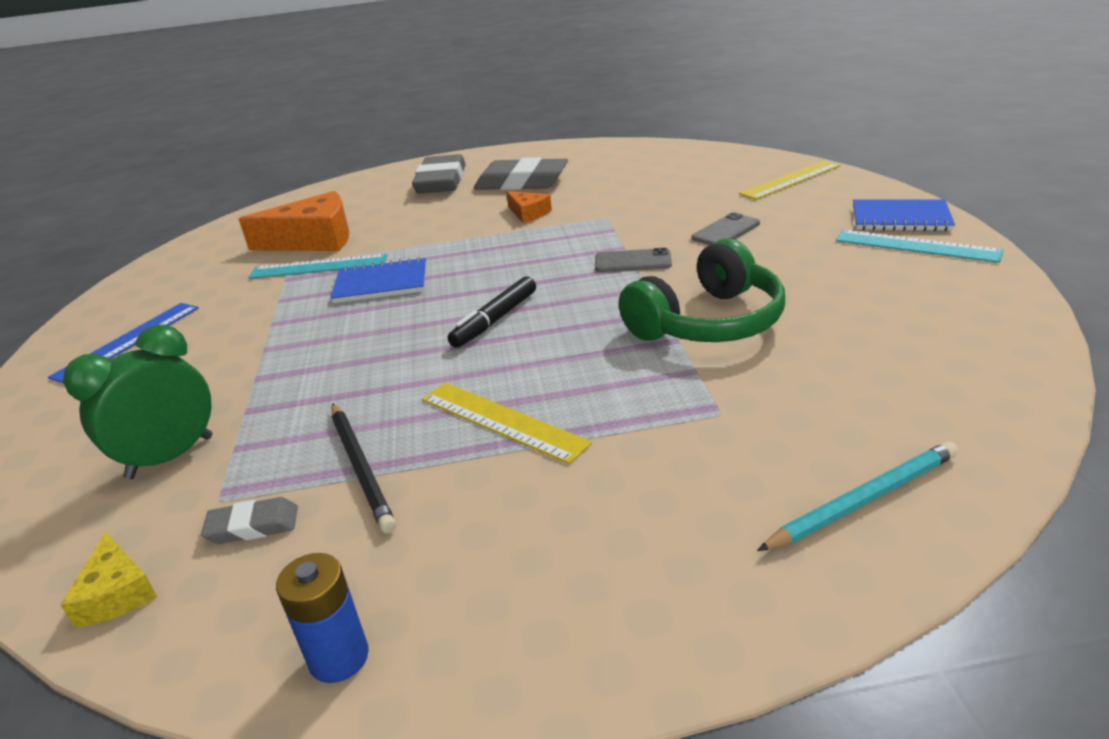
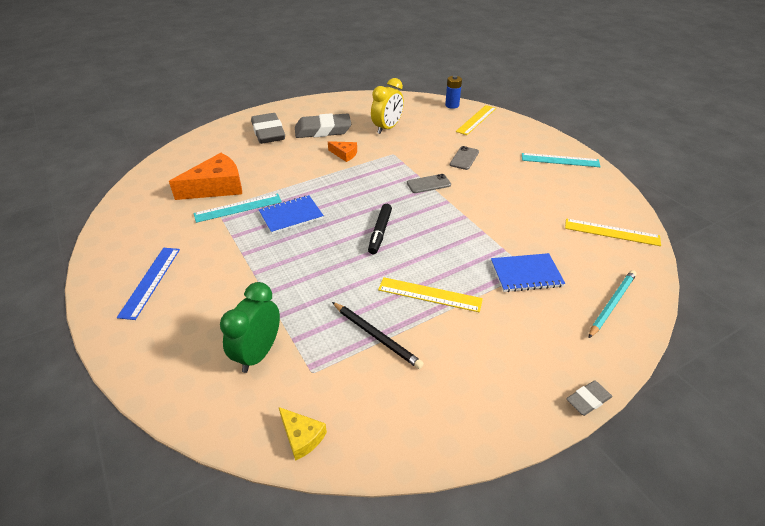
camera: 25 degrees left, 10 degrees up
(253, 526) = (345, 381): grey eraser -> grey eraser (588, 400)
(339, 658) = (445, 435): blue battery -> blue battery (452, 105)
(624, 184) = (387, 128): none -> yellow clock
(708, 322) = (491, 219): green headphones -> none
(900, 218) = (543, 143): blue notebook -> blue notebook (526, 274)
(952, 372) = (611, 232): none -> yellow ruler

